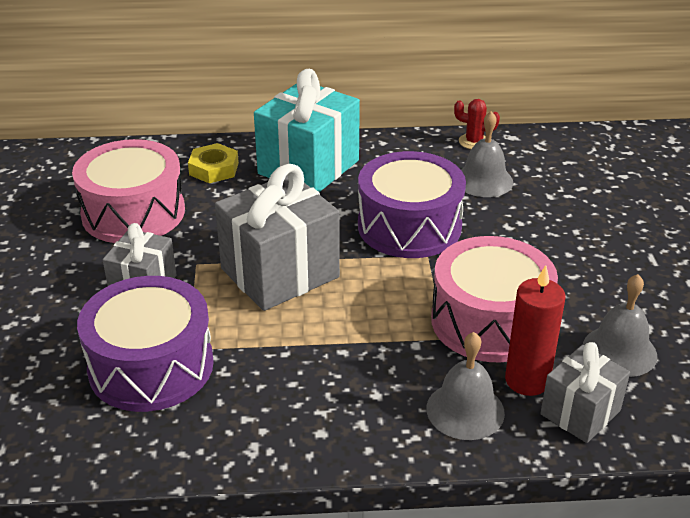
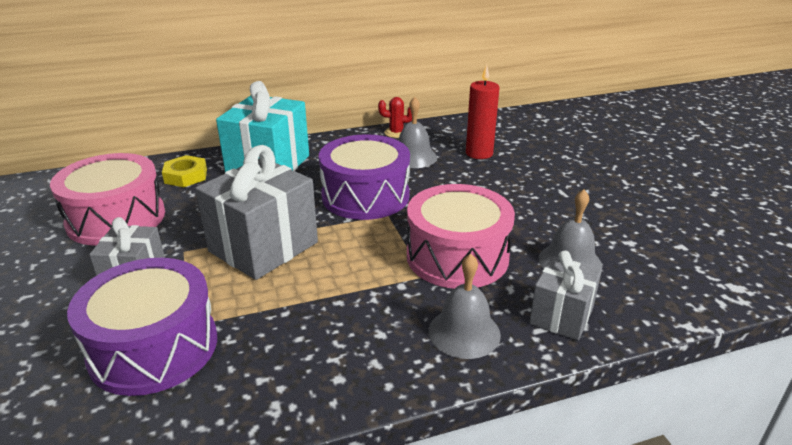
camera: 15 degrees left, 5 degrees down
(527, 380) = (506, 298): red candle -> red candle (479, 153)

